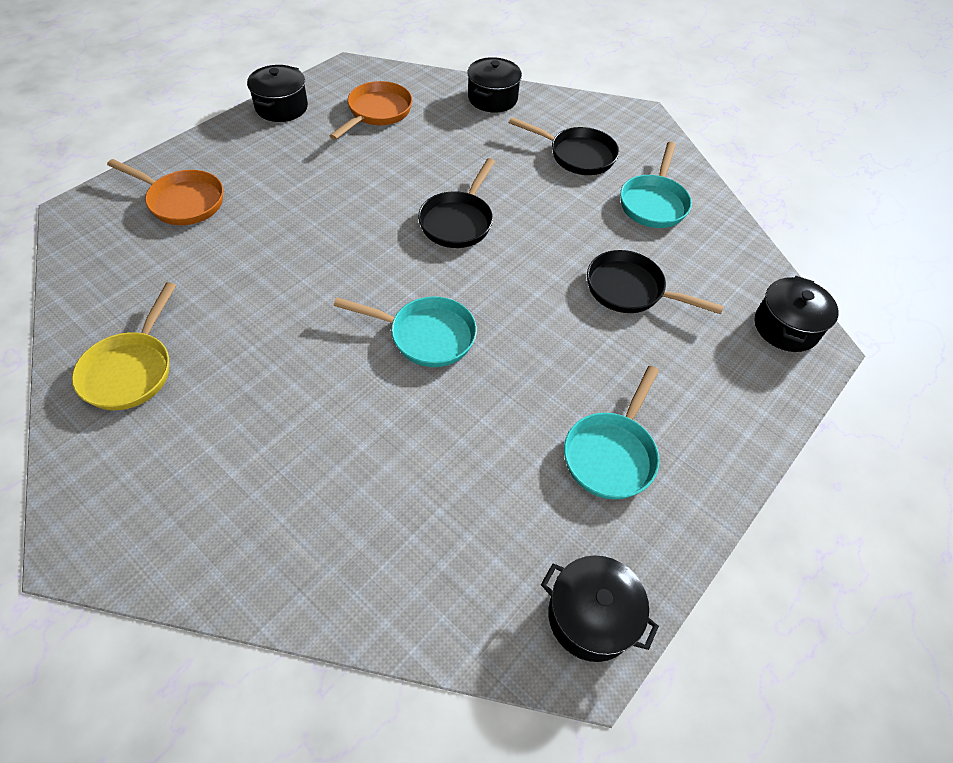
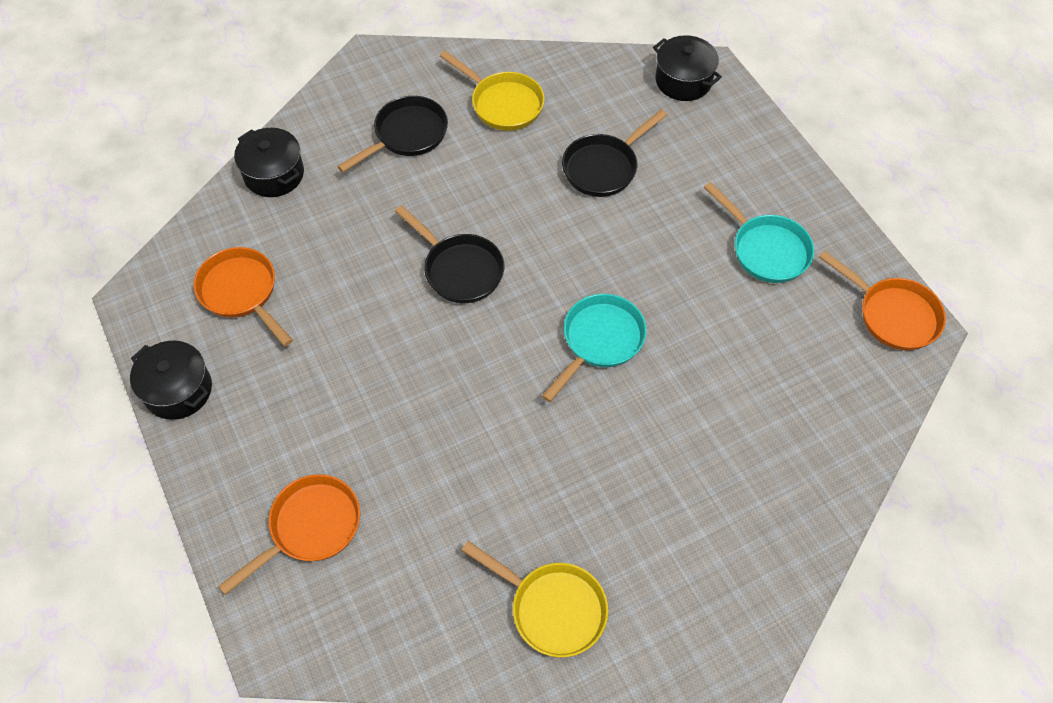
camera: 65 degrees left, 5 degrees up
(591, 616) = (892, 314): black pot -> orange pan
(653, 203) = (503, 103): turquoise pan -> yellow pan

